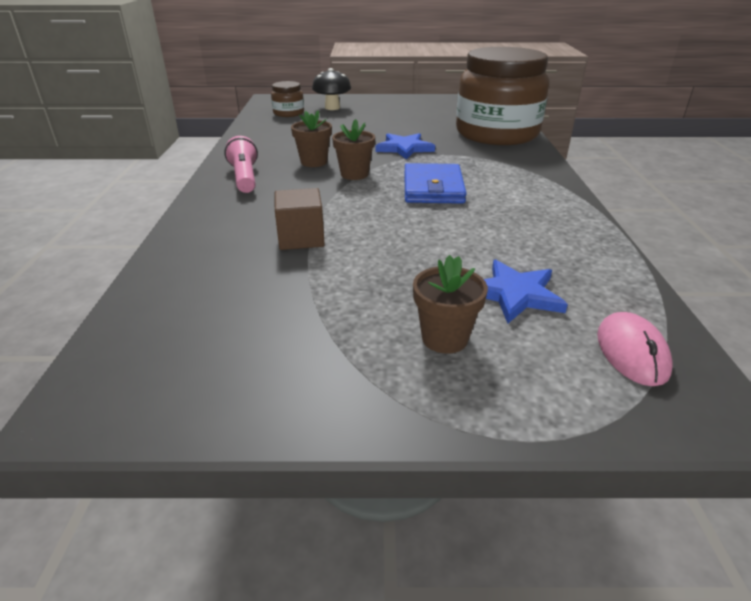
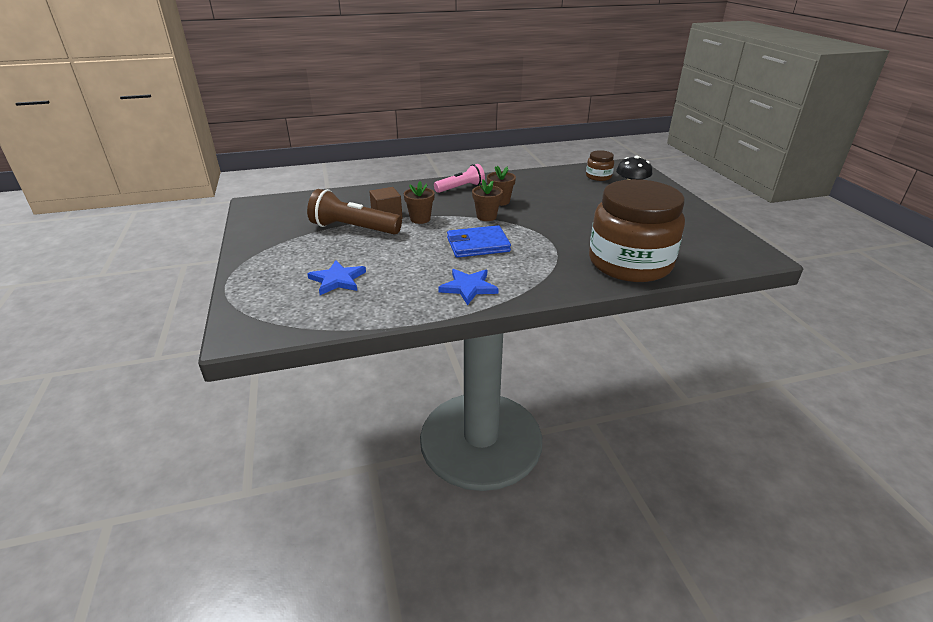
camera: 75 degrees right, 0 degrees up
(331, 270) = (353, 228): none -> brown flashlight
(404, 148) = (553, 227): blue star -> blue star (468, 287)
(444, 338) = (294, 263): brown flower pot -> brown flower pot (420, 219)
(631, 352) = (283, 314): pink mouse -> none

